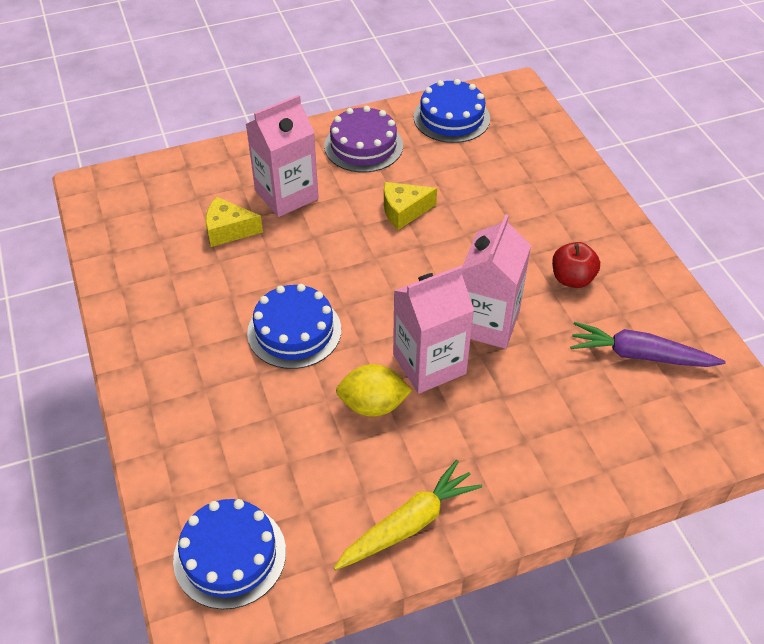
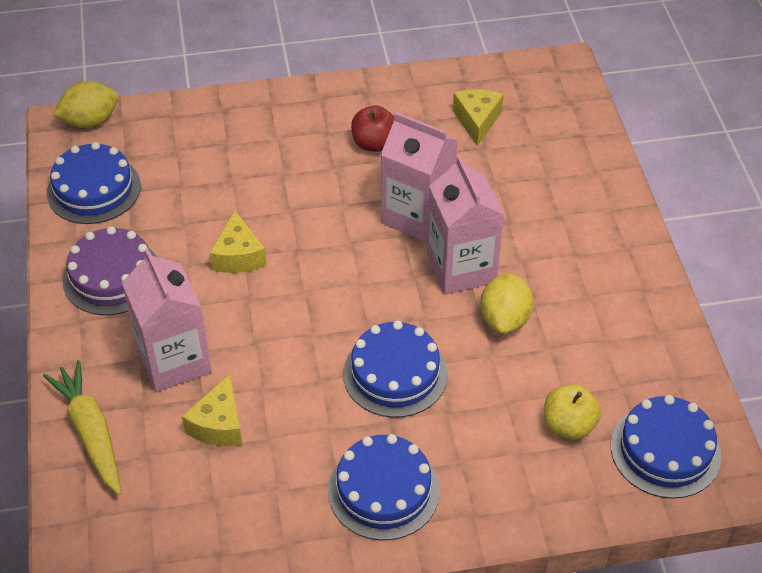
camera: 80 degrees left, 0 degrees up
(172, 339) = (383, 490): none -> blue cake
(252, 468) = (568, 425): none -> yellow apple
(409, 524) = (640, 311): yellow carrot -> yellow carrot (91, 432)
(526, 100) = (90, 121): none -> yellow lemon
(639, 355) = (477, 120): purple carrot -> yellow cheese

